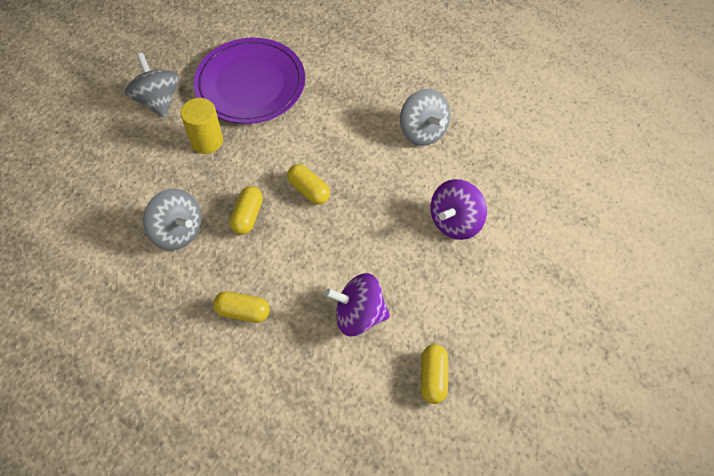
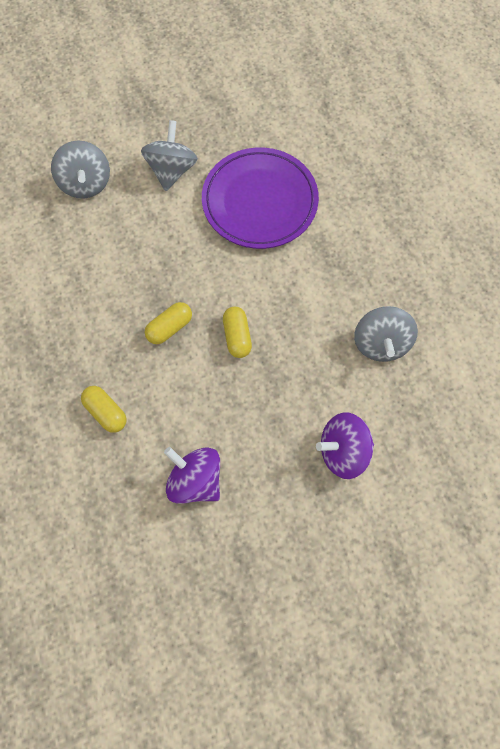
camera: 35 degrees right, 10 degrees up
(177, 231) = (105, 305): grey spinning top -> grey spinning top (86, 183)
(207, 141) = (185, 235): yellow cylinder -> none
(433, 378) = (215, 579): yellow capsule -> none

